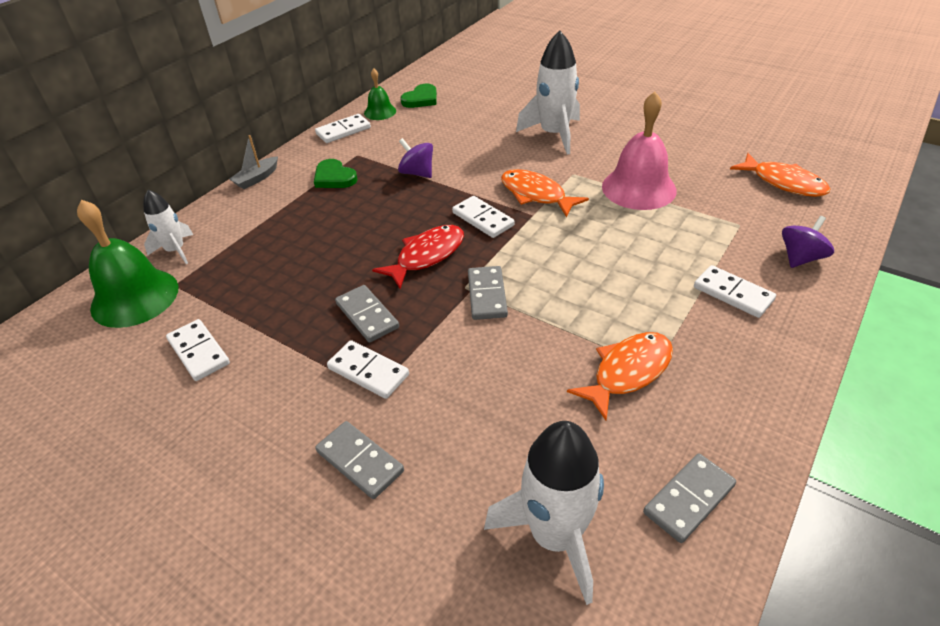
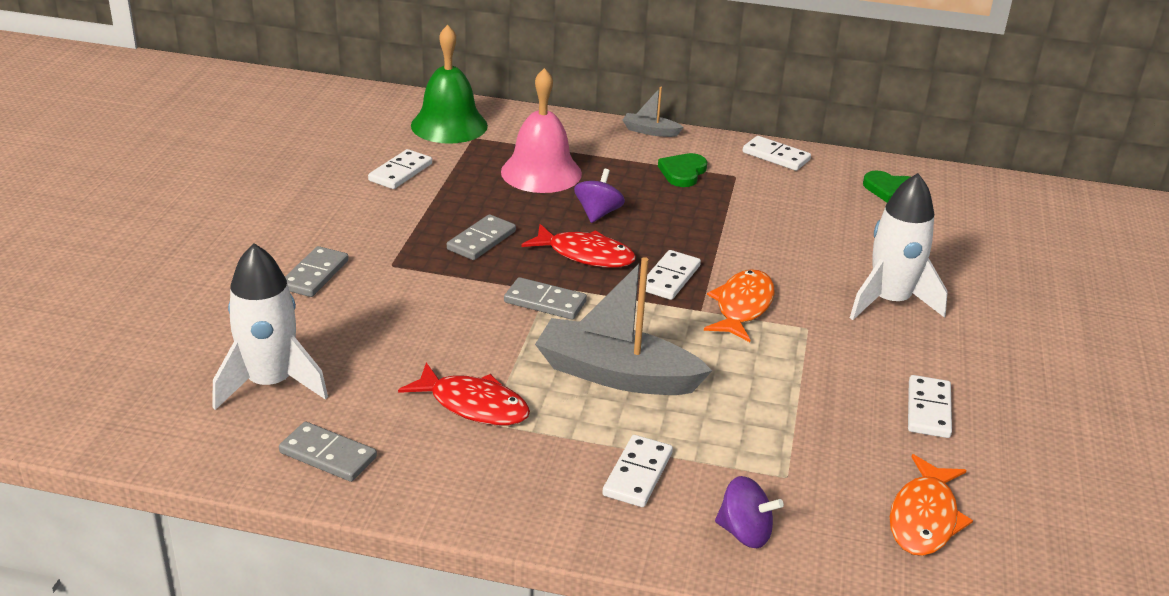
camera: 65 degrees right, 10 degrees down
(176, 250) = (517, 124): white rocket -> none
(368, 371) = (412, 257): white domino -> white domino (928, 410)
(380, 112) = (836, 169): green bell -> none
(417, 173) = (728, 220): purple spinning top -> purple spinning top (598, 213)
(487, 295) = (545, 302): grey domino -> grey domino turned 45 degrees clockwise
(604, 276) = (616, 374): none -> grey boat
(628, 372) = (473, 405): orange fish -> red fish
(639, 188) = (813, 384): pink bell -> pink bell (541, 172)

